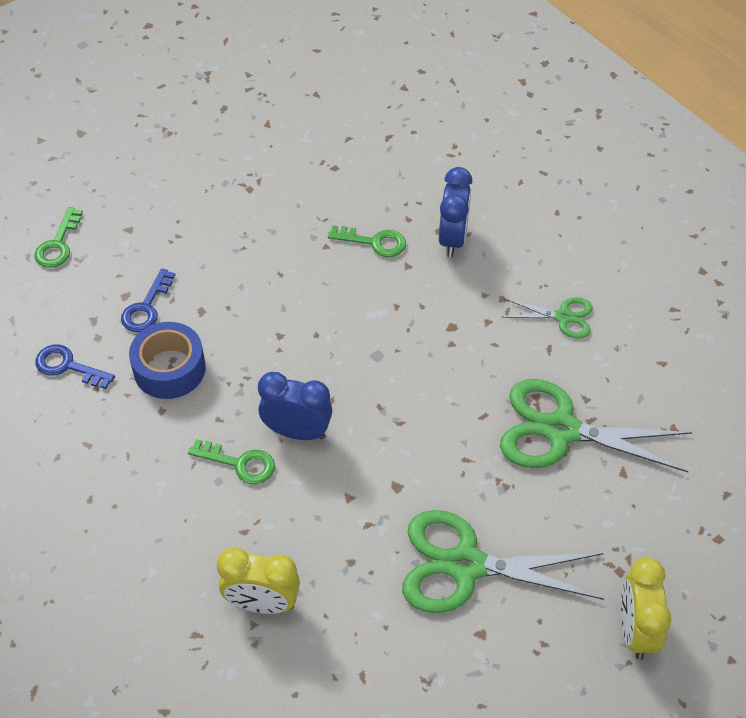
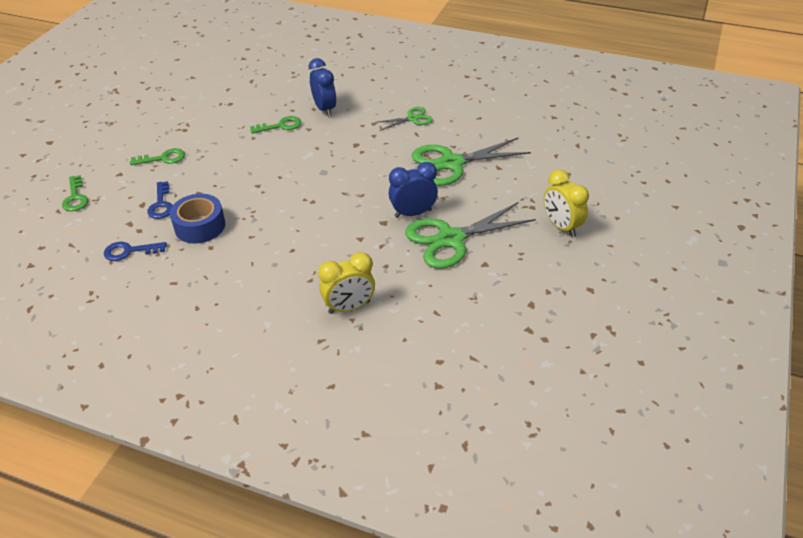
camera: 30 degrees left, 10 degrees down
(240, 463) = (281, 250): green key -> green key (163, 158)
(297, 432) = (304, 222): blue clock -> blue clock (413, 213)

